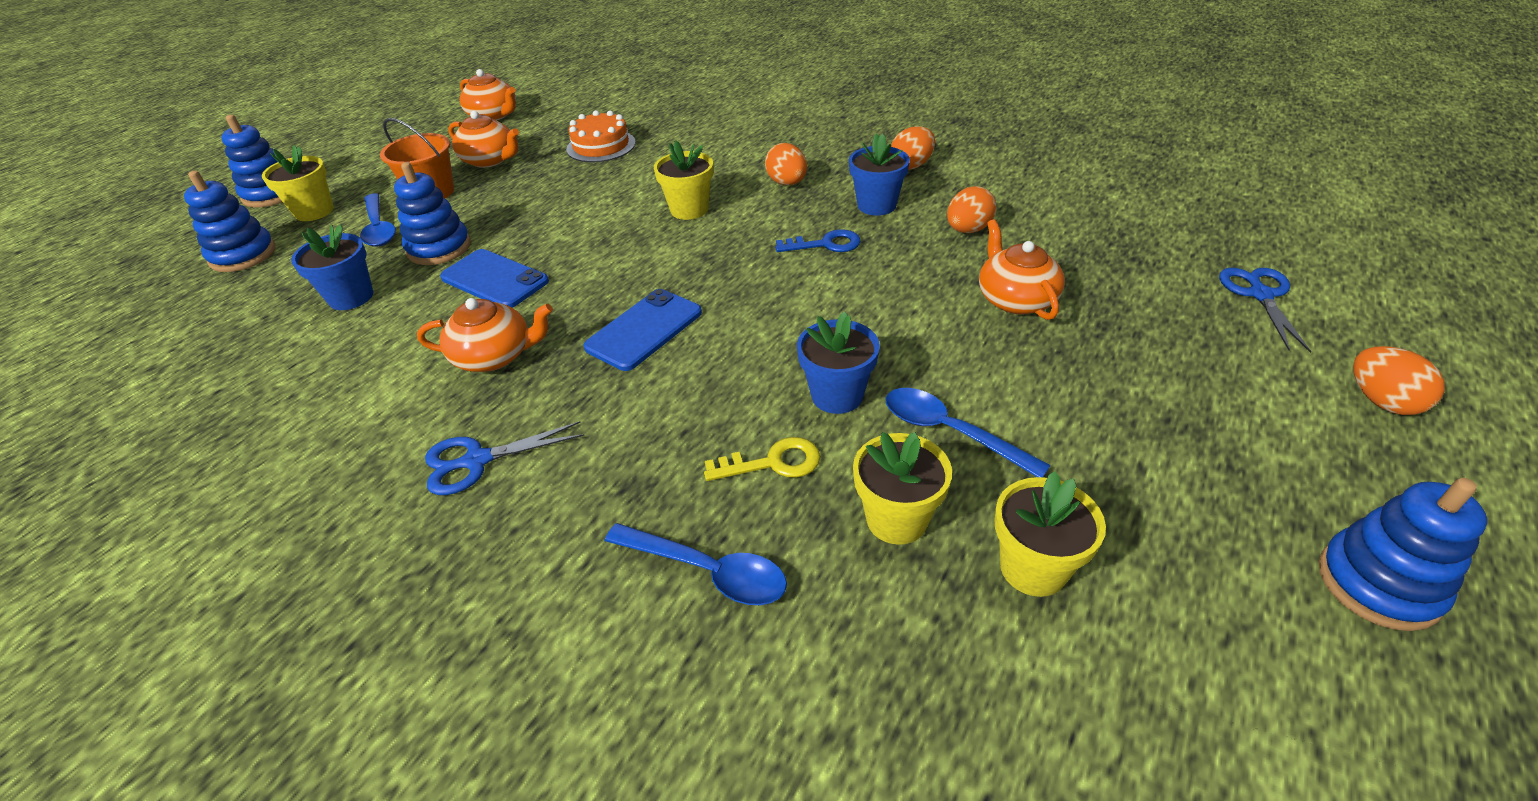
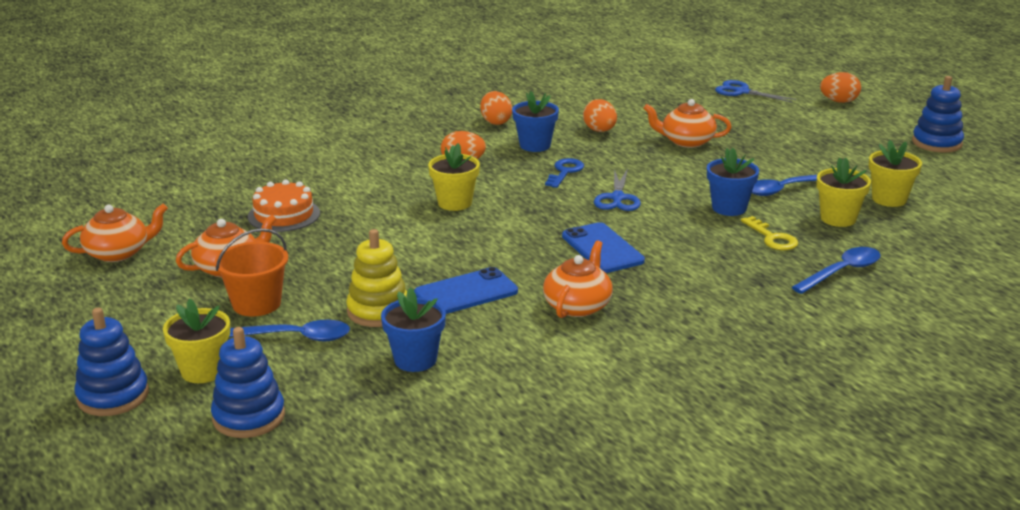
camera: 65 degrees left, 15 degrees down
(439, 248) = (378, 311): blue stacking toy -> yellow stacking toy
(476, 461) = (695, 326): blue scissors -> blue scissors (617, 198)
(773, 463) = (772, 238): yellow key -> yellow key turned 135 degrees clockwise

